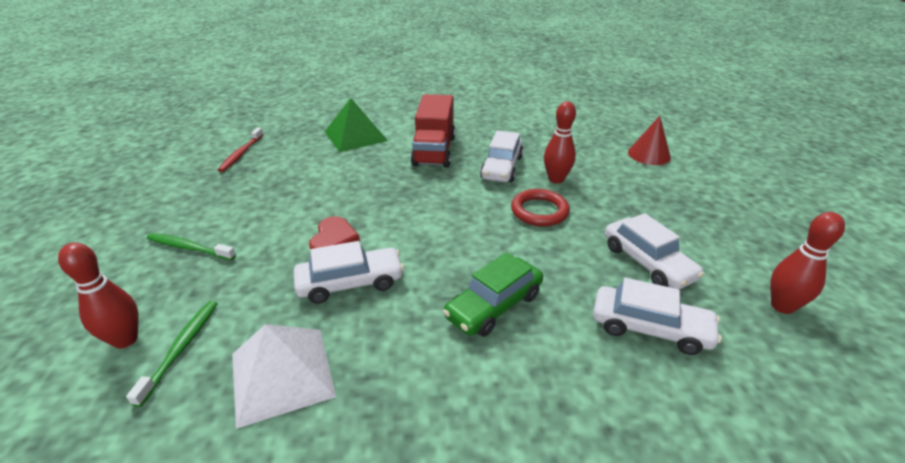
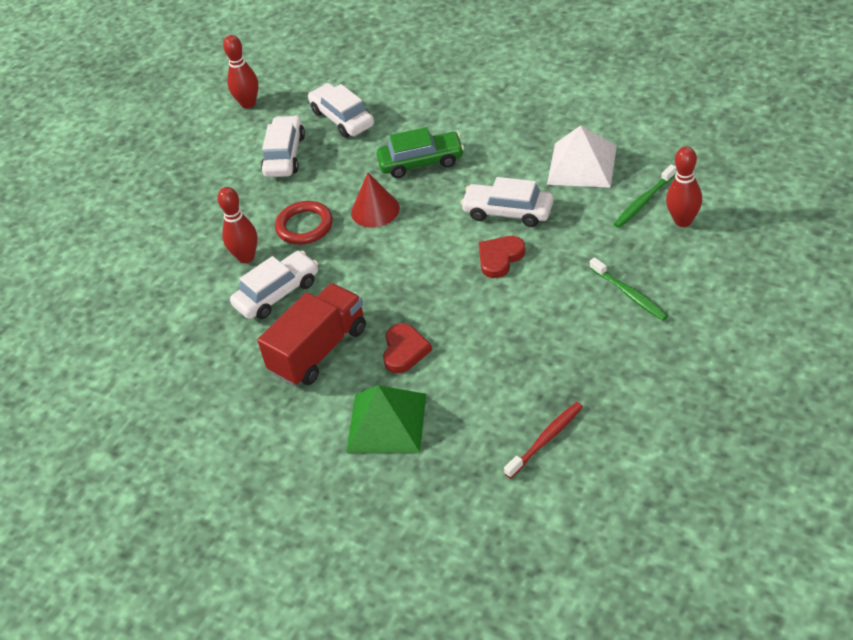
camera: 140 degrees left, 10 degrees up
(372, 165) = (404, 350): none -> red heart
(649, 155) = (118, 256): red cone -> red cone (375, 210)

